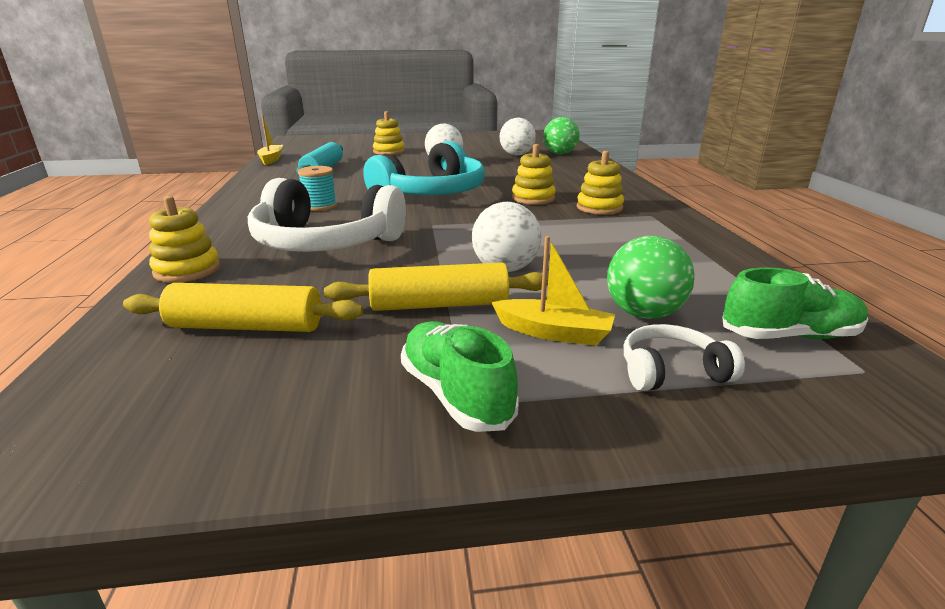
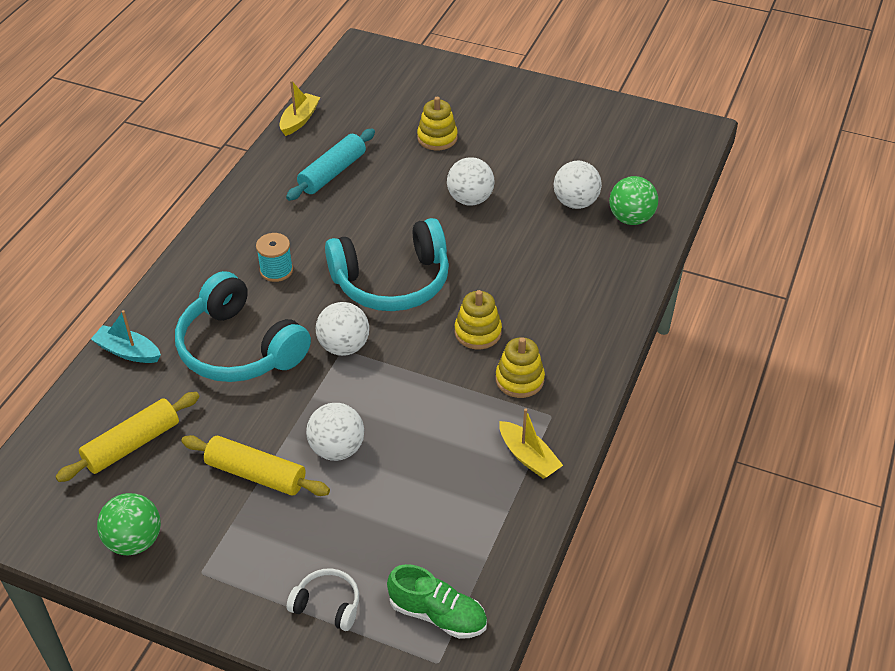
camera: 30 degrees right, 20 degrees up
(187, 270) = (128, 351): yellow stacking toy -> turquoise boat
(247, 326) = (132, 444): yellow rolling pin -> yellow rolling pin turned 75 degrees counterclockwise
(325, 243) = (239, 348): white headphones -> turquoise headphones
(431, 223) = (344, 346): none -> white ball
(455, 394) = (200, 562): green shoe -> none
(553, 333) = (298, 538): yellow boat -> yellow boat (528, 457)
(643, 314) = (373, 548): green ball -> green ball (134, 541)

